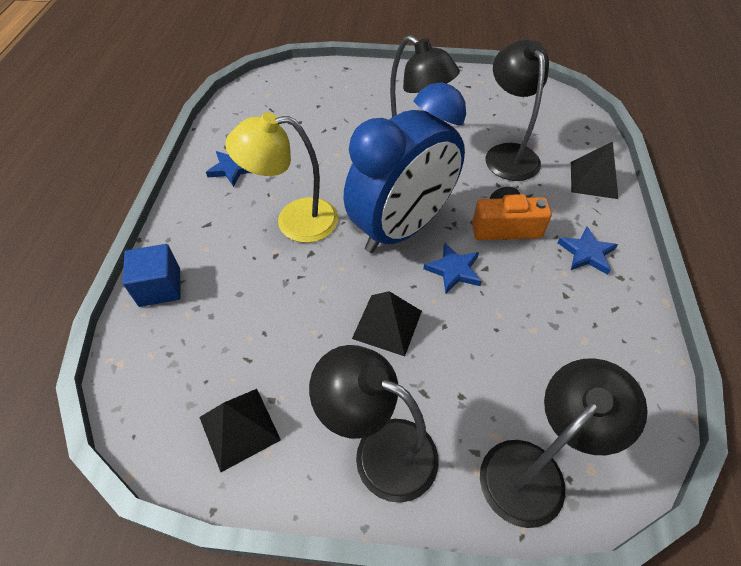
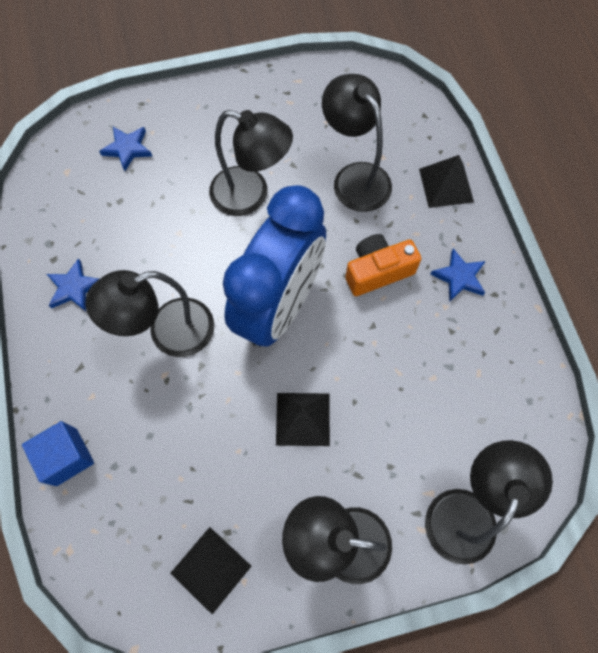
camera: 20 degrees left, 15 degrees up
(294, 221) = (168, 333): yellow lamp -> black lamp
(454, 270) = (344, 338): blue star -> blue star (127, 149)

